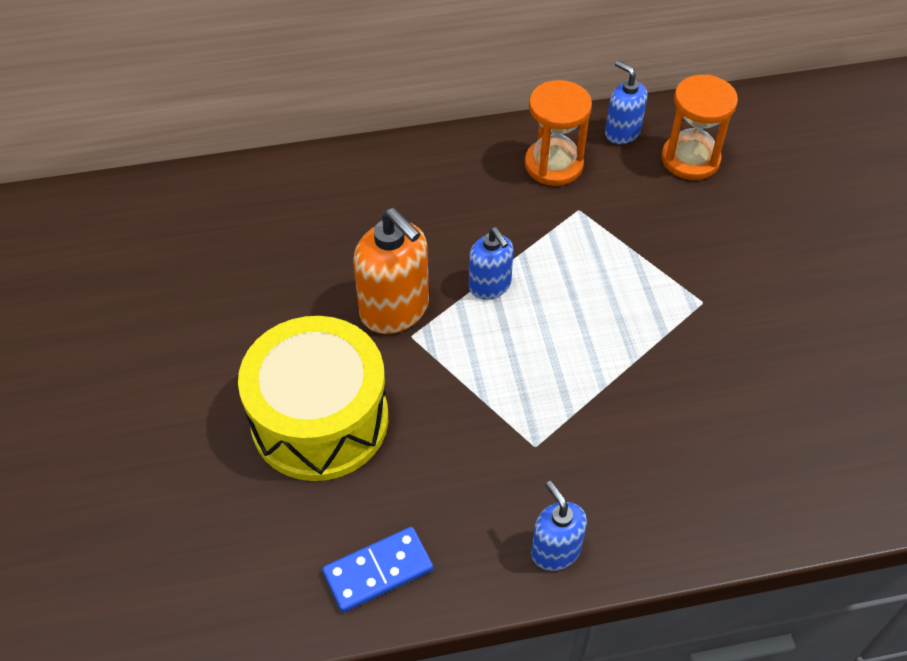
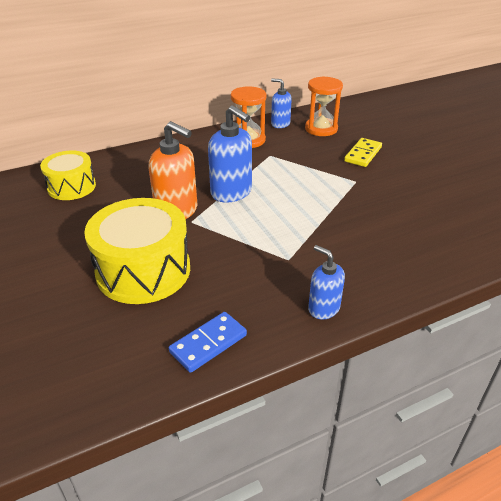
camera: 15 degrees left, 15 degrees down
(247, 221) = (71, 187): none -> yellow drum
(490, 286) = (231, 192): blue soap dispenser -> blue soap dispenser, size x1.65
(740, 240) = (363, 154): none -> yellow domino

